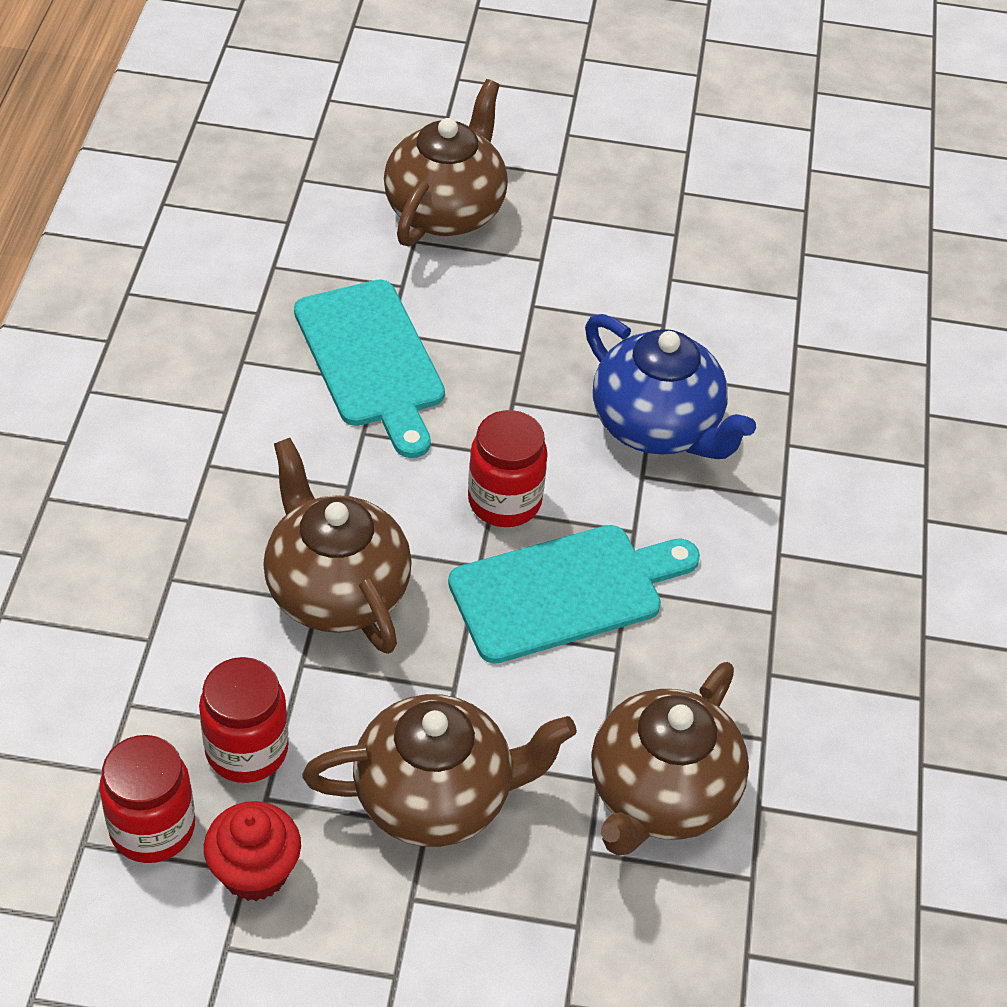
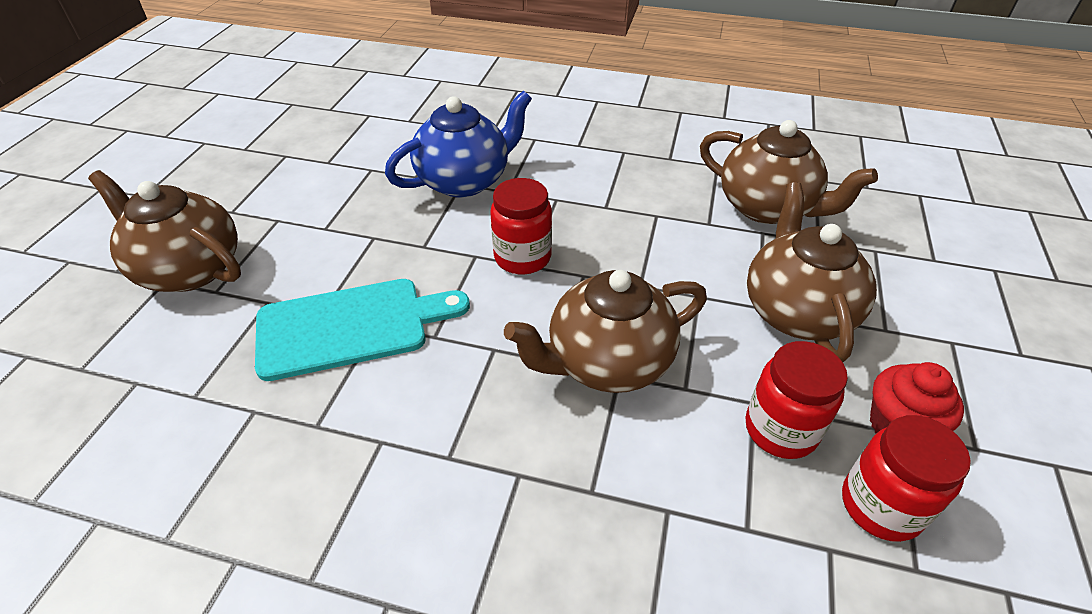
camera: 80 degrees left, 5 degrees down
(564, 591) = (608, 234): turquoise cutting board -> none

